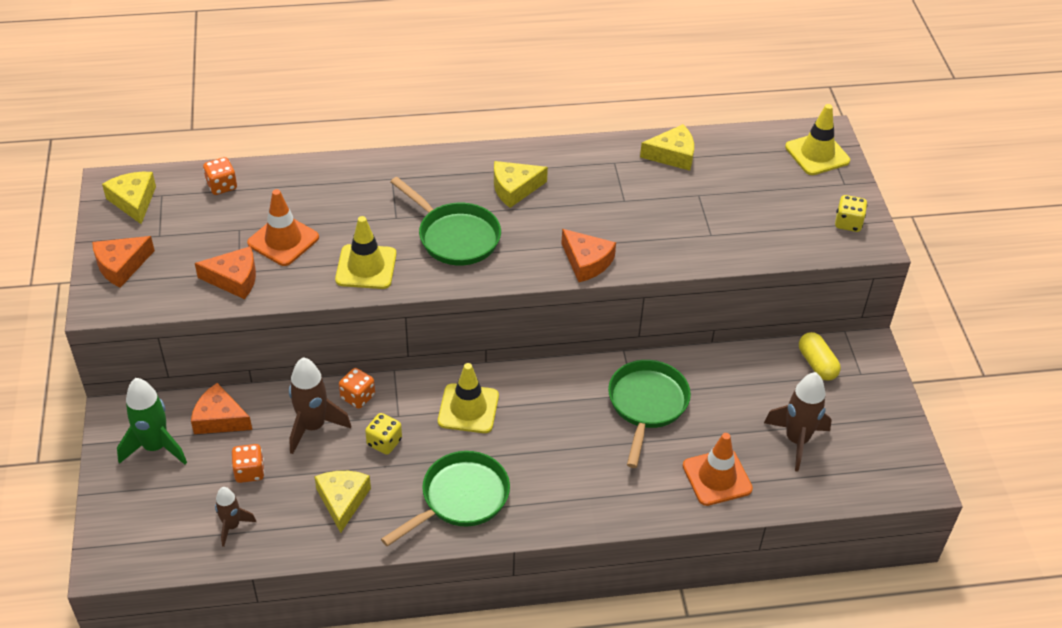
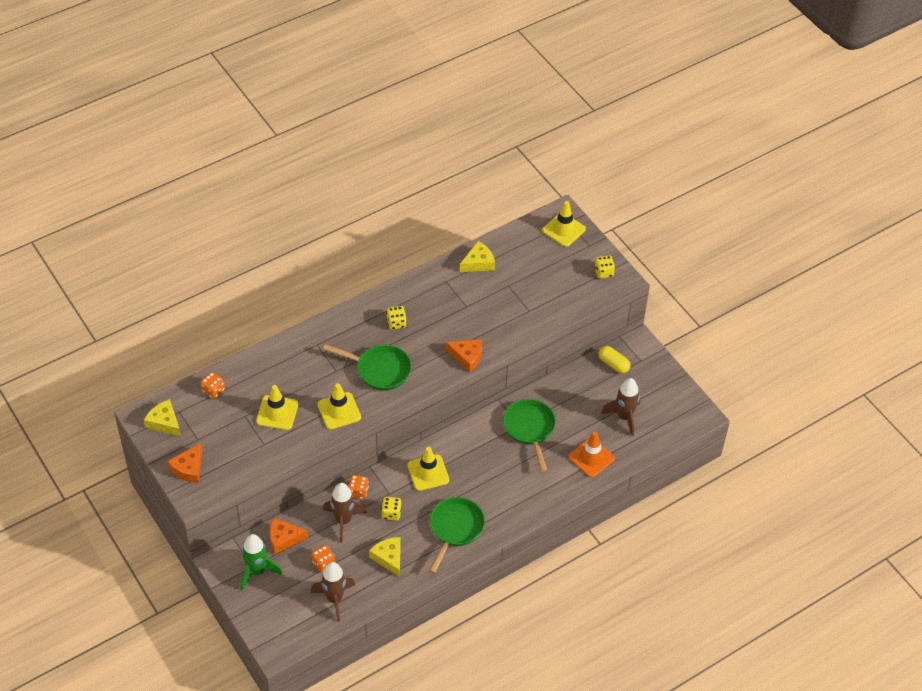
camera: 25 degrees left, 5 degrees up
(232, 526) = (334, 599): brown rocket -> brown rocket, size x1.67
(234, 279) = (264, 450): orange cheese -> none
(283, 240) = (277, 413): orange traffic cone -> yellow traffic cone
(514, 189) = (396, 323): yellow cheese -> yellow dice

